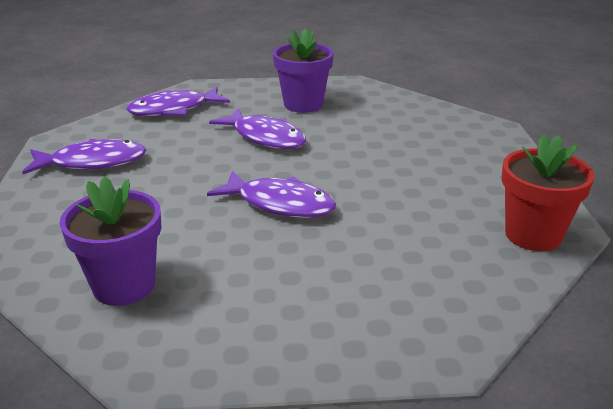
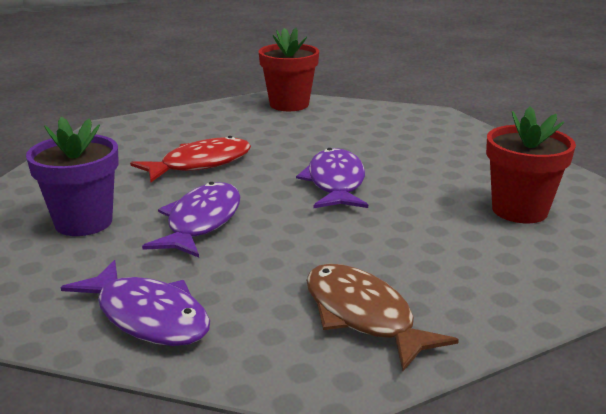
camera: 115 degrees left, 5 degrees down
(92, 162) = (363, 316): purple fish -> brown fish
(124, 285) = (519, 210): purple flower pot -> red flower pot
(373, 153) = (200, 164): none -> red fish

